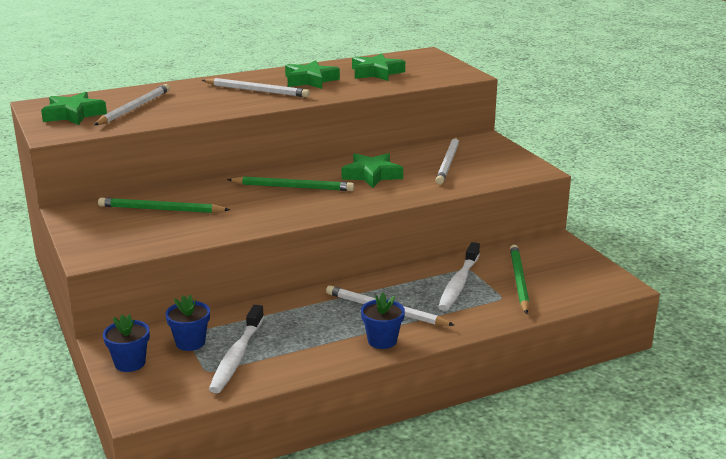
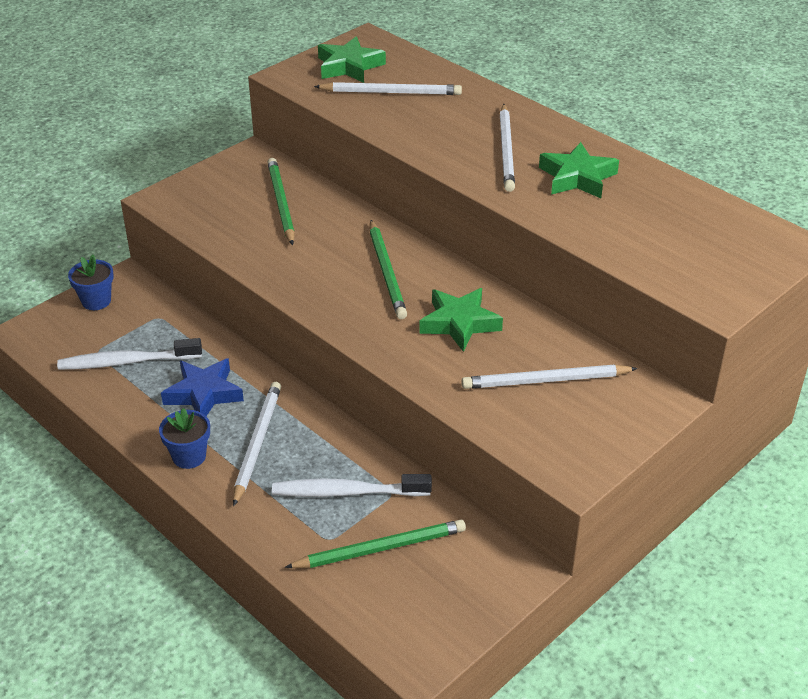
camera: 70 degrees right, 15 degrees up
(190, 342) = (142, 324): blue flower pot -> none
(310, 325) = (204, 394): none -> blue star
(376, 72) = (655, 221): green star -> none

